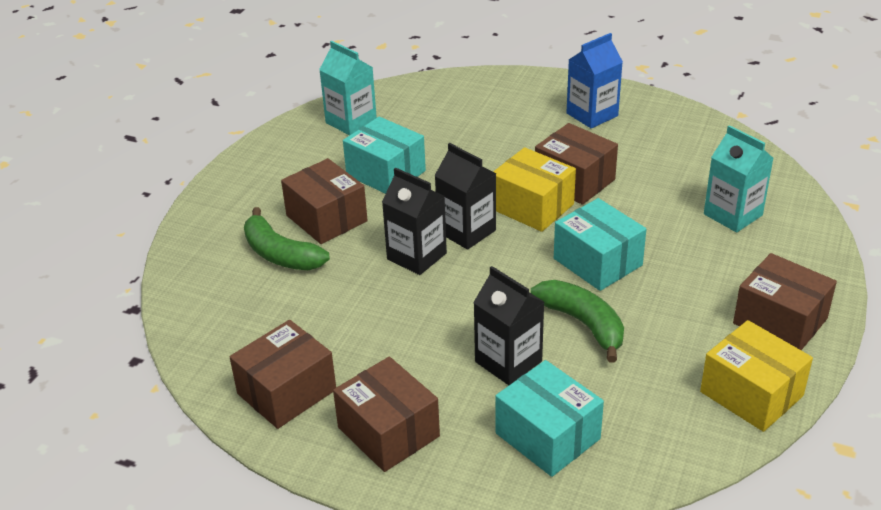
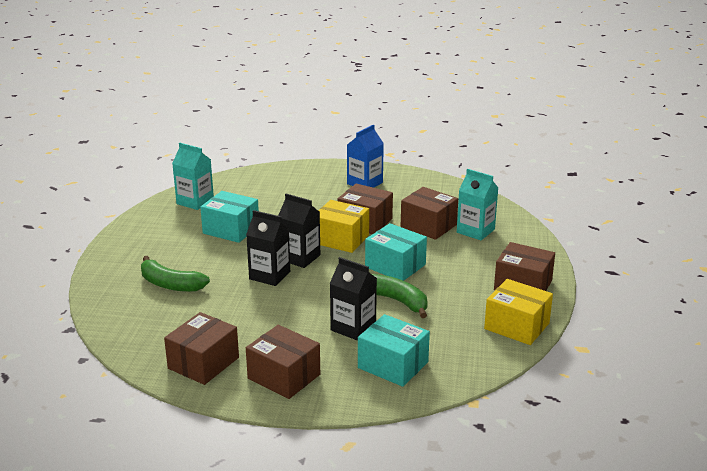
camera: 15 degrees left, 10 degrees down
(326, 218) = (197, 260): brown box -> brown box (428, 226)

